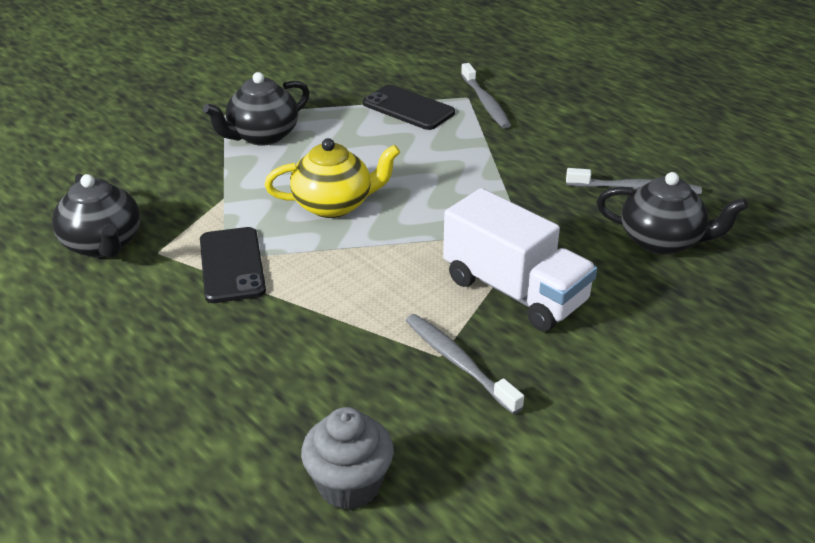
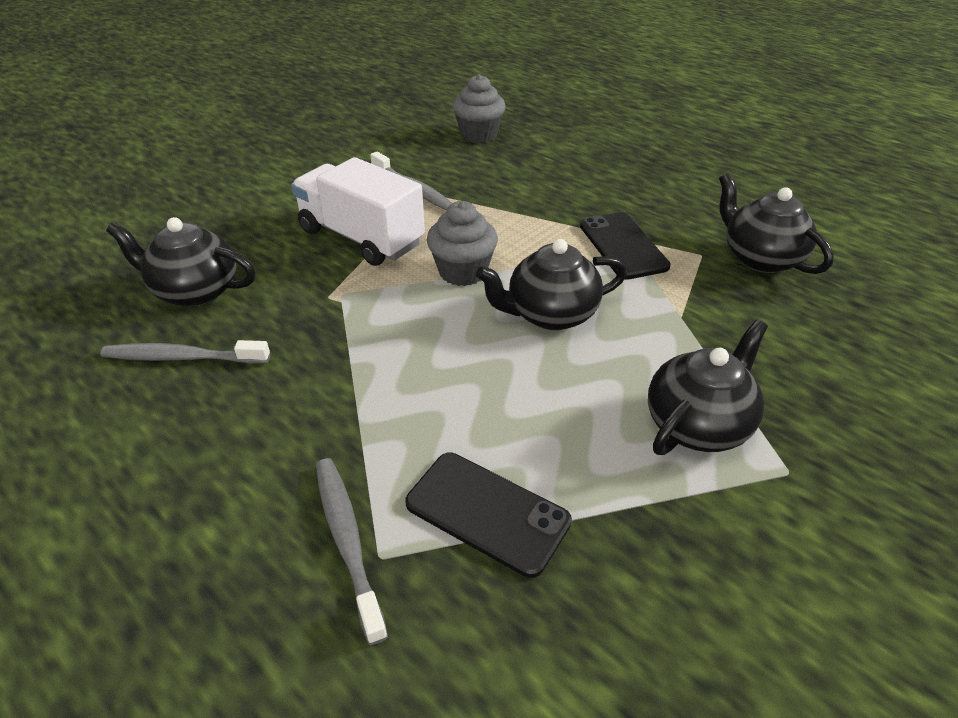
camera: 175 degrees right, 5 degrees up
(334, 205) = (550, 314): yellow teapot -> black teapot
(406, 246) = (462, 272): none -> grey cupcake

